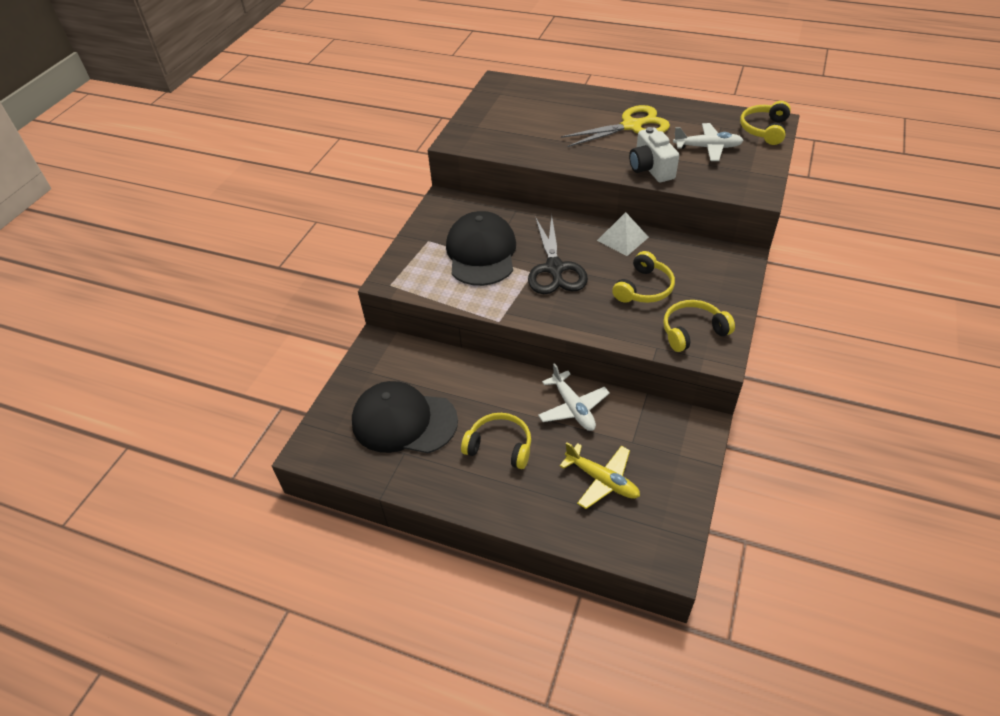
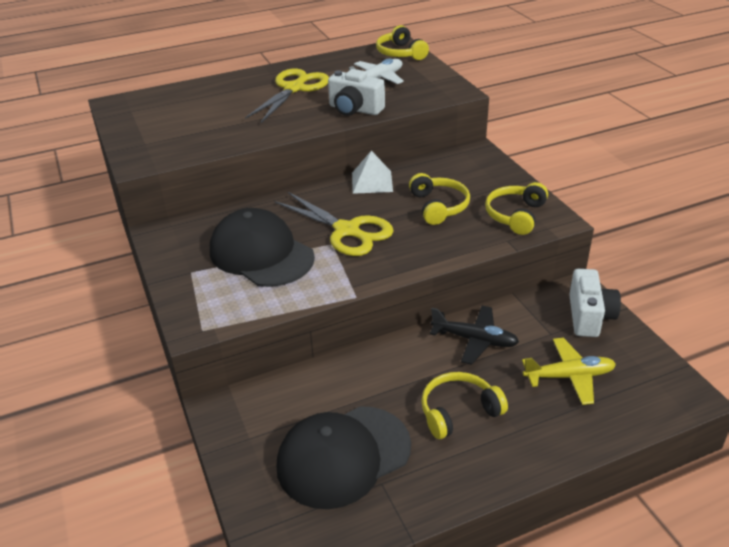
camera: 45 degrees left, 10 degrees down
(555, 269) = (347, 231): black scissors -> yellow scissors
(573, 408) = (474, 340): white plane -> black plane
(679, 451) = (589, 316): none -> white camera

